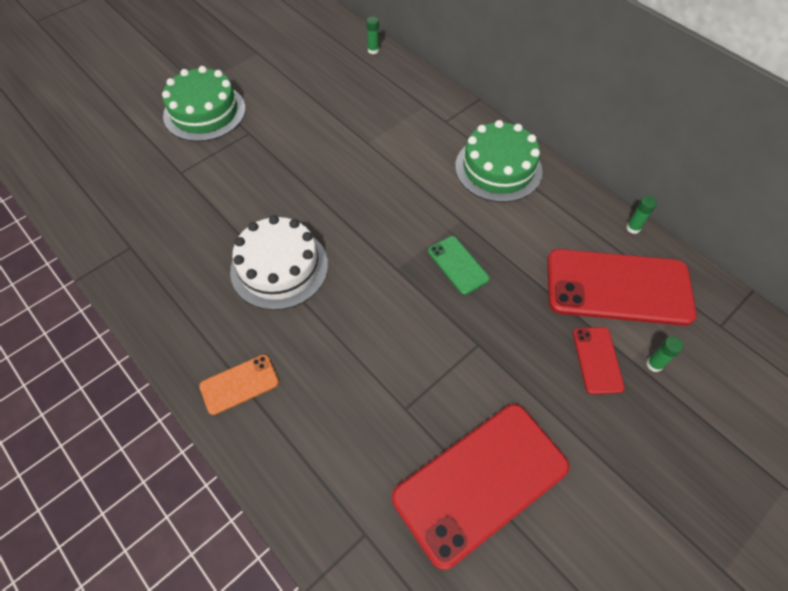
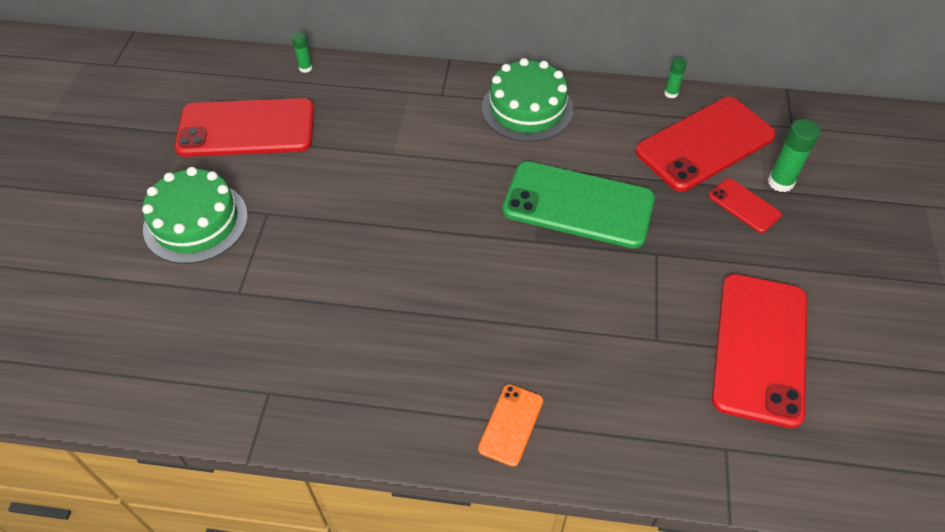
camera: 40 degrees left, 5 degrees down
(279, 267) = (435, 309): white cake -> none
(295, 70) = (246, 128): none -> red phone
(458, 265) = (578, 205): green phone -> green phone, size x2.12
(654, 364) = (780, 182): green glue stick -> green glue stick, size x1.71

